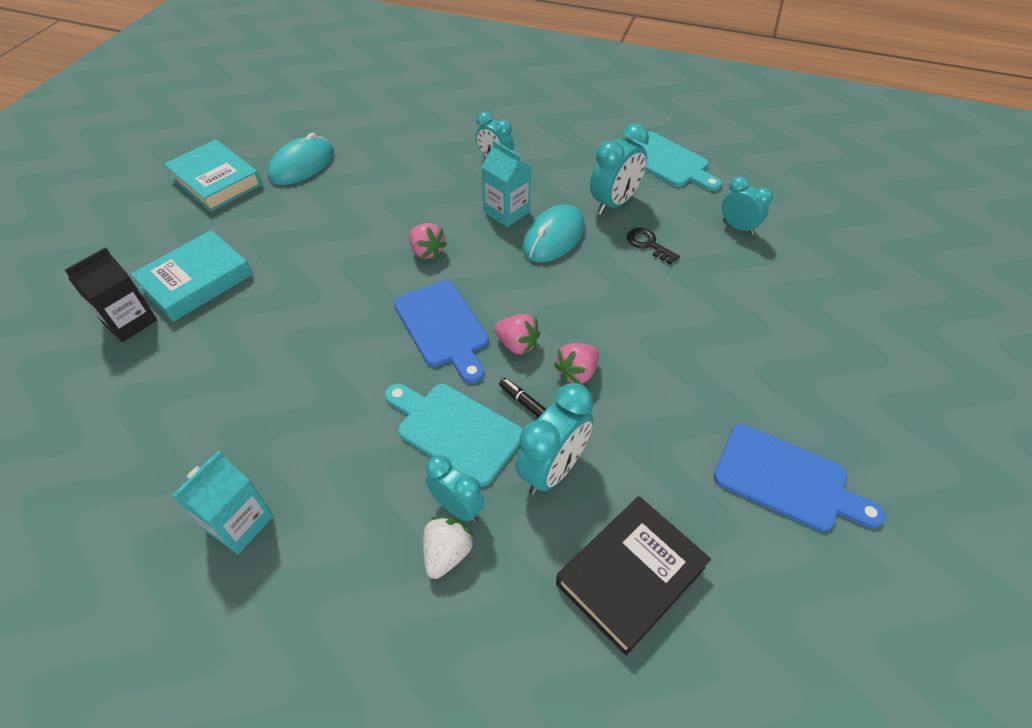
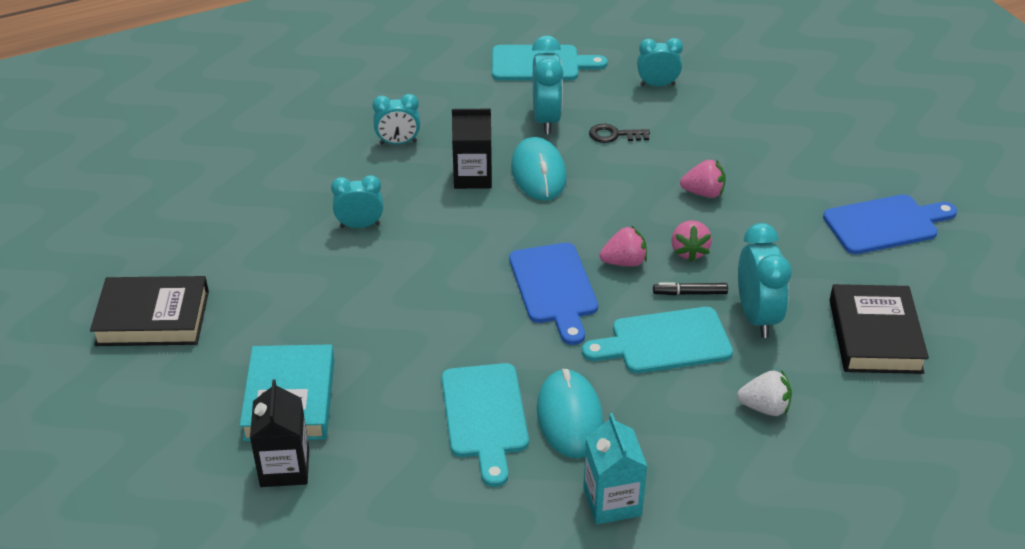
camera: 45 degrees left, 10 degrees down
(216, 181) = (153, 318): turquoise book -> black book
(268, 383) = (485, 416): none -> turquoise cutting board
(302, 165) = (219, 252): turquoise mouse -> turquoise mouse (569, 417)
(427, 251) = (455, 246): pink strawberry -> pink strawberry (703, 193)
(443, 327) = (554, 288): blue cutting board -> blue cutting board turned 60 degrees clockwise
(447, 553) = (765, 407): white strawberry -> white strawberry turned 120 degrees clockwise
(457, 507) = (733, 380): turquoise clock -> turquoise clock (360, 225)
(507, 212) = (473, 177): turquoise carton -> black carton

